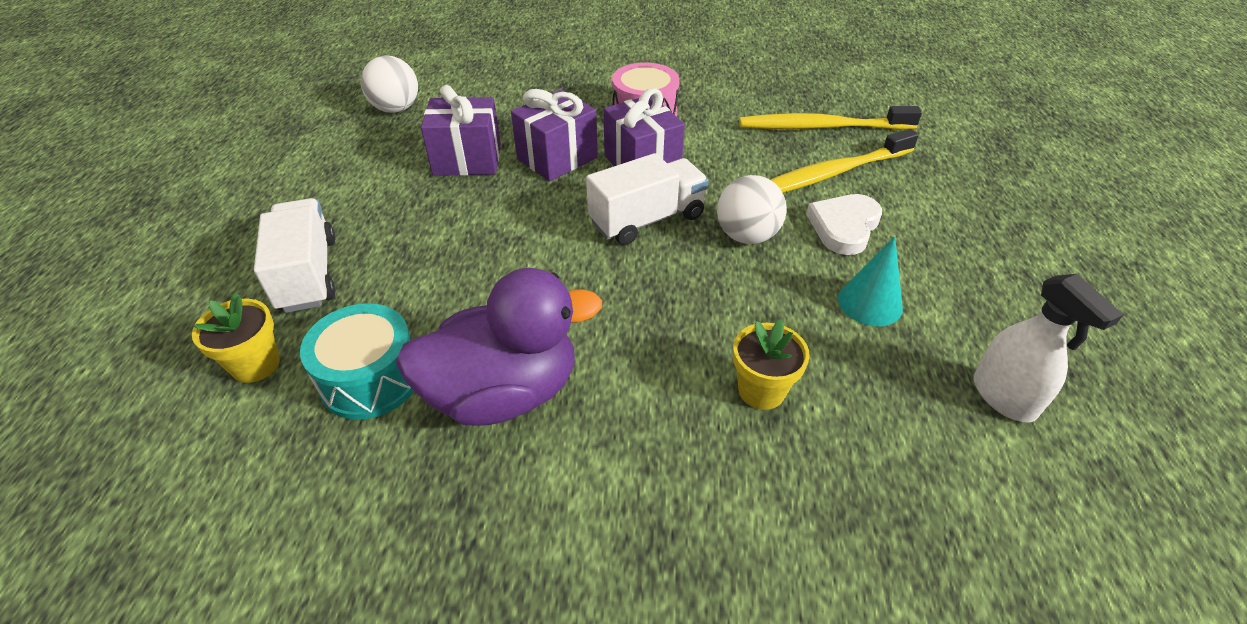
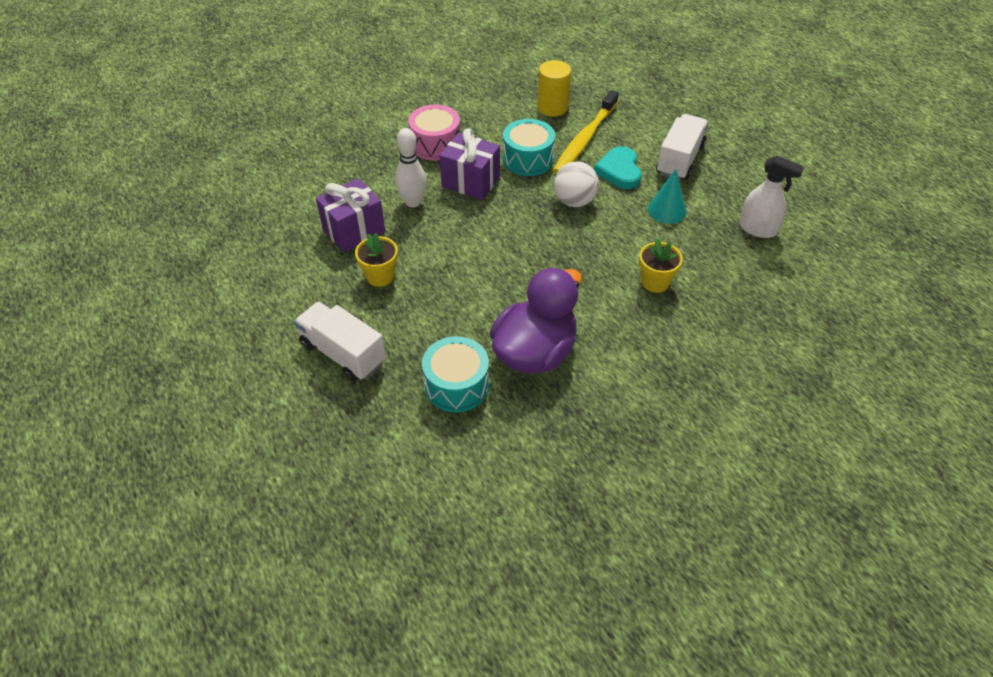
camera: 35 degrees left, 5 degrees up
(256, 365) = (381, 416): yellow flower pot -> yellow flower pot (380, 276)
(396, 109) = (253, 216): white ball -> none
(557, 158) = (413, 202): purple gift -> white bowling pin
(647, 219) = (510, 217): white truck -> white truck (679, 160)
(735, 167) = (528, 159): none -> turquoise drum
(821, 127) = (552, 107): yellow toothbrush -> yellow cylinder
(844, 227) = (619, 171): white heart -> turquoise heart

